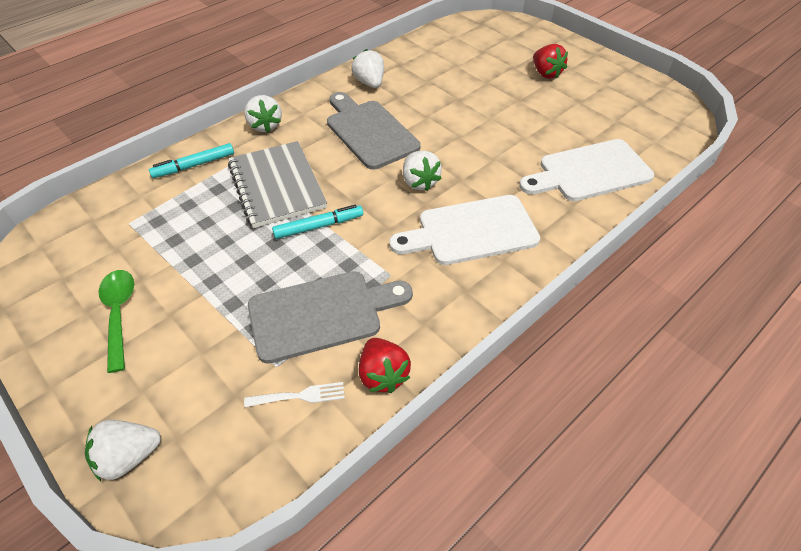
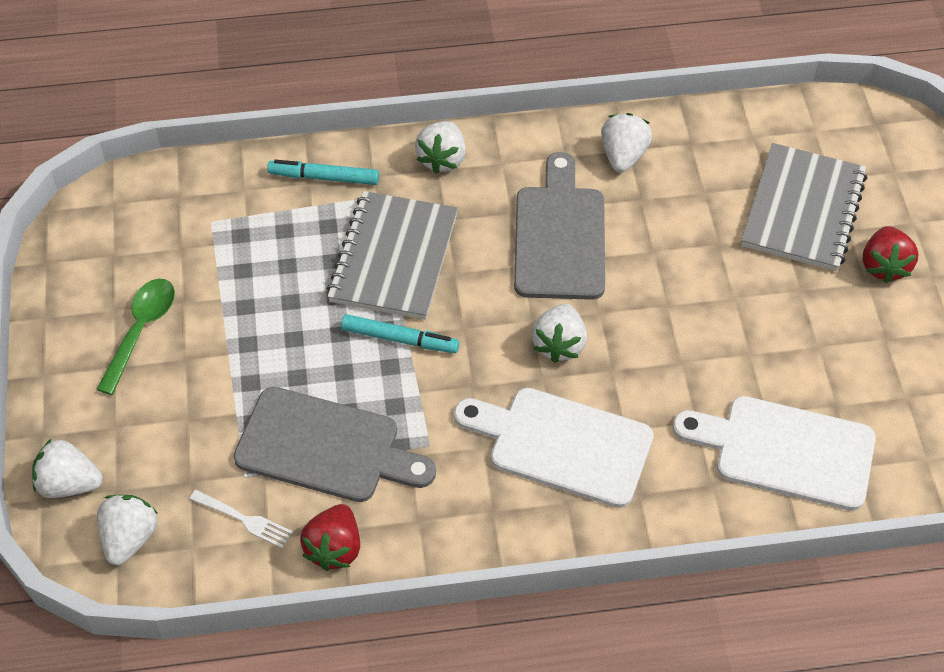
camera: 35 degrees right, 5 degrees up
(214, 467) = (130, 538): none -> white strawberry
(484, 68) = (803, 210): none -> grey notebook

